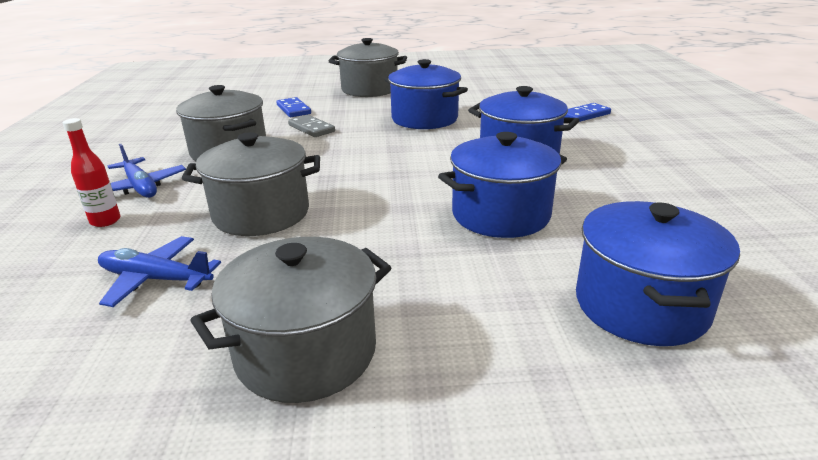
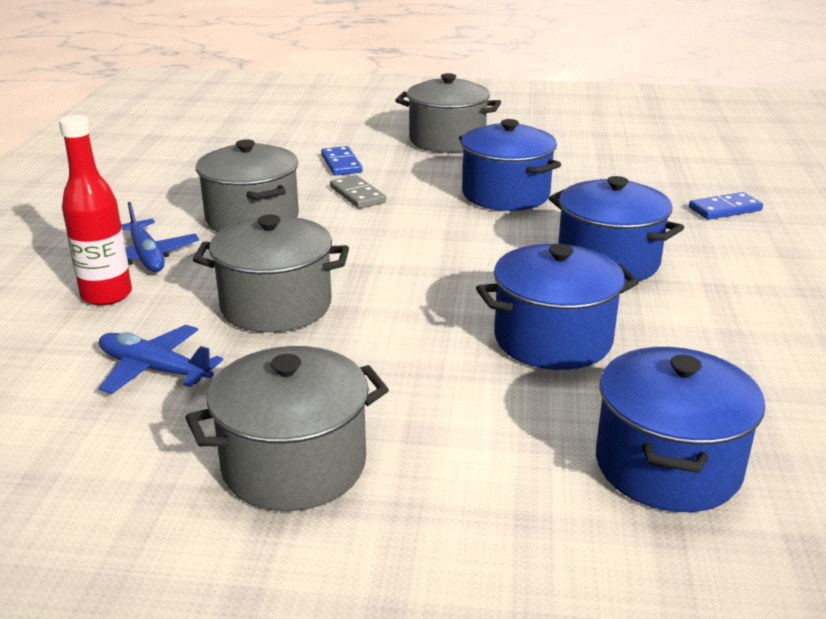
camera: 10 degrees right, 0 degrees up
(105, 221) = (106, 295): red bottle -> red bottle, size x1.56

